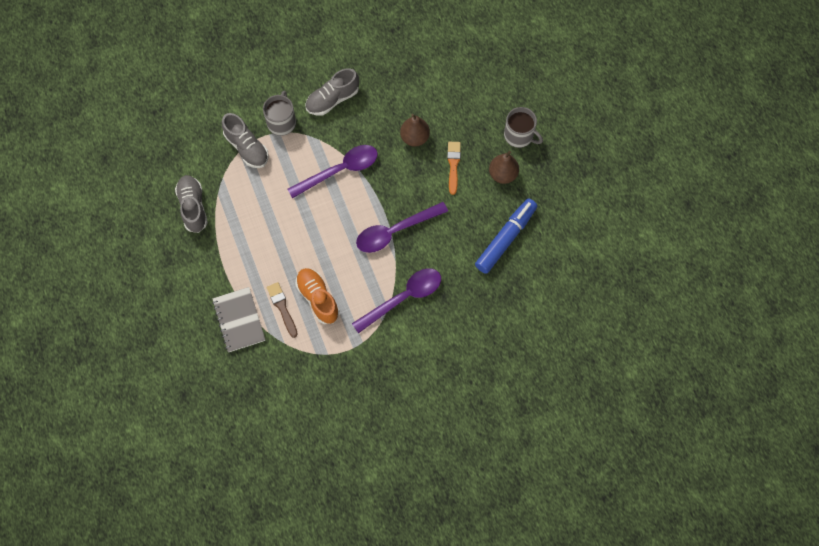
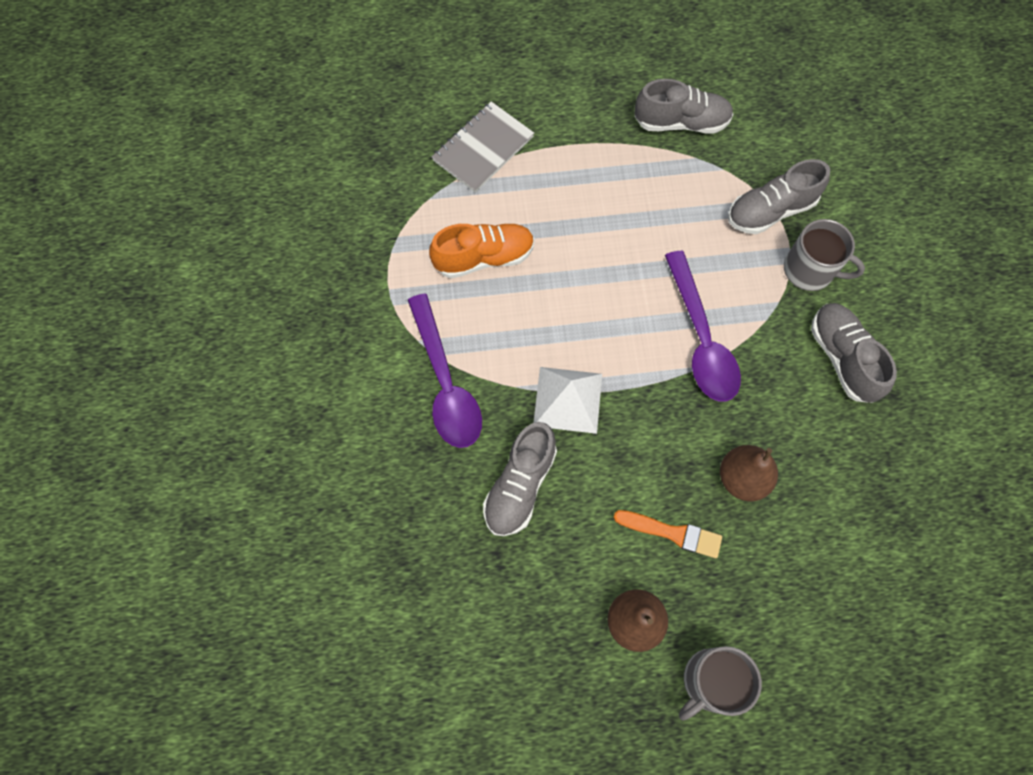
camera: 105 degrees right, 0 degrees up
(239, 320) = (483, 149): grey notebook -> grey notebook turned 45 degrees counterclockwise
(282, 307) = (485, 207): brown brush -> none
(395, 231) = (567, 399): purple spoon -> white pyramid
(450, 244) = (520, 485): none -> grey shoe
(506, 238) = (503, 587): blue marker -> none

